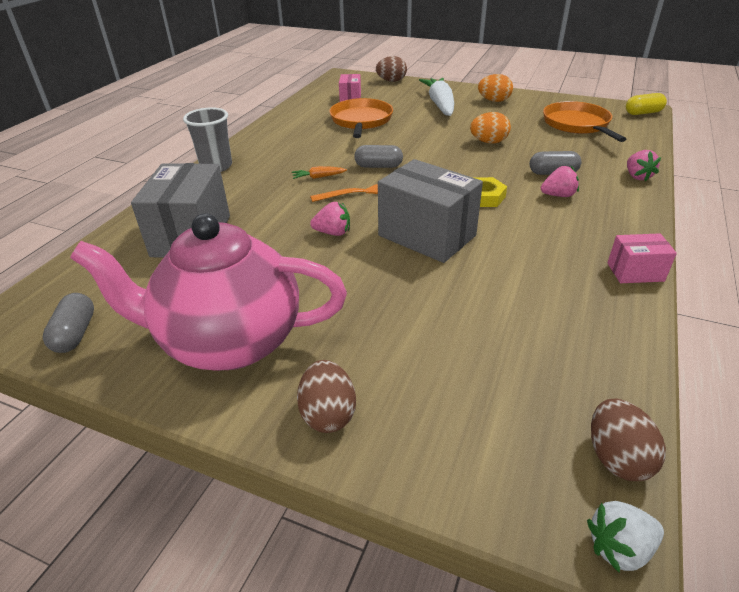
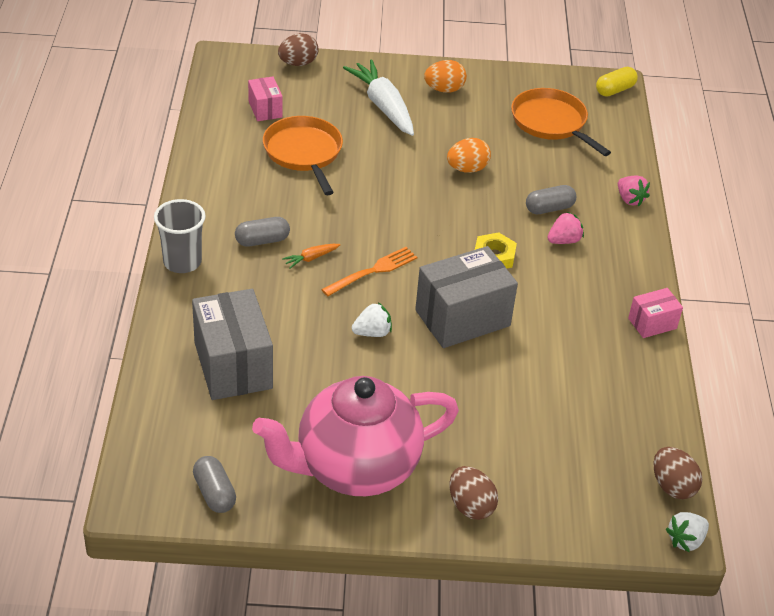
camera: 25 degrees left, 5 degrees up
(333, 233) = (372, 332): pink strawberry -> white strawberry
(378, 166) = (367, 229): grey capsule -> grey capsule (262, 241)
(426, 236) = (462, 318): grey box -> grey box turned 45 degrees counterclockwise

